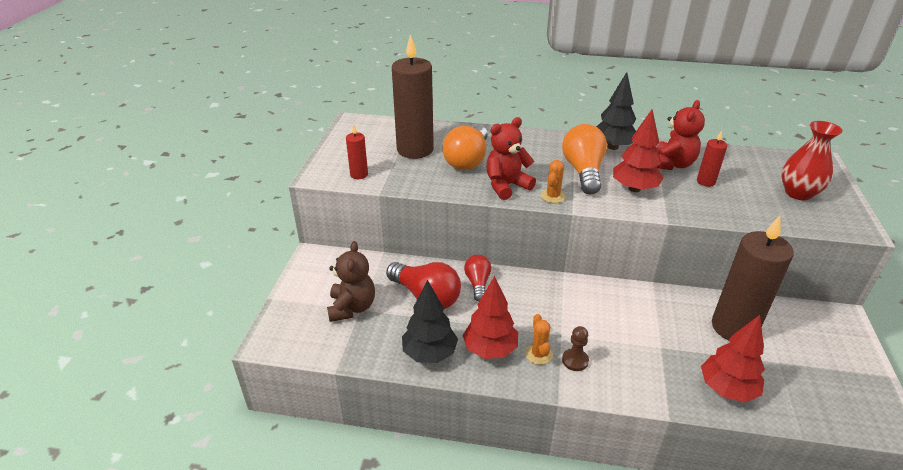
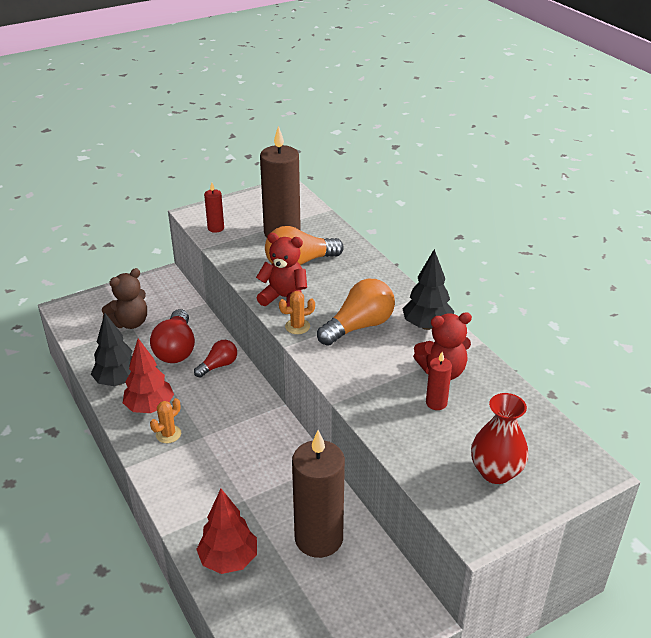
camera: 50 degrees right, 0 degrees up
(575, 360) = (180, 456): brown pawn -> none
(634, 188) = (366, 365): red tree -> none

